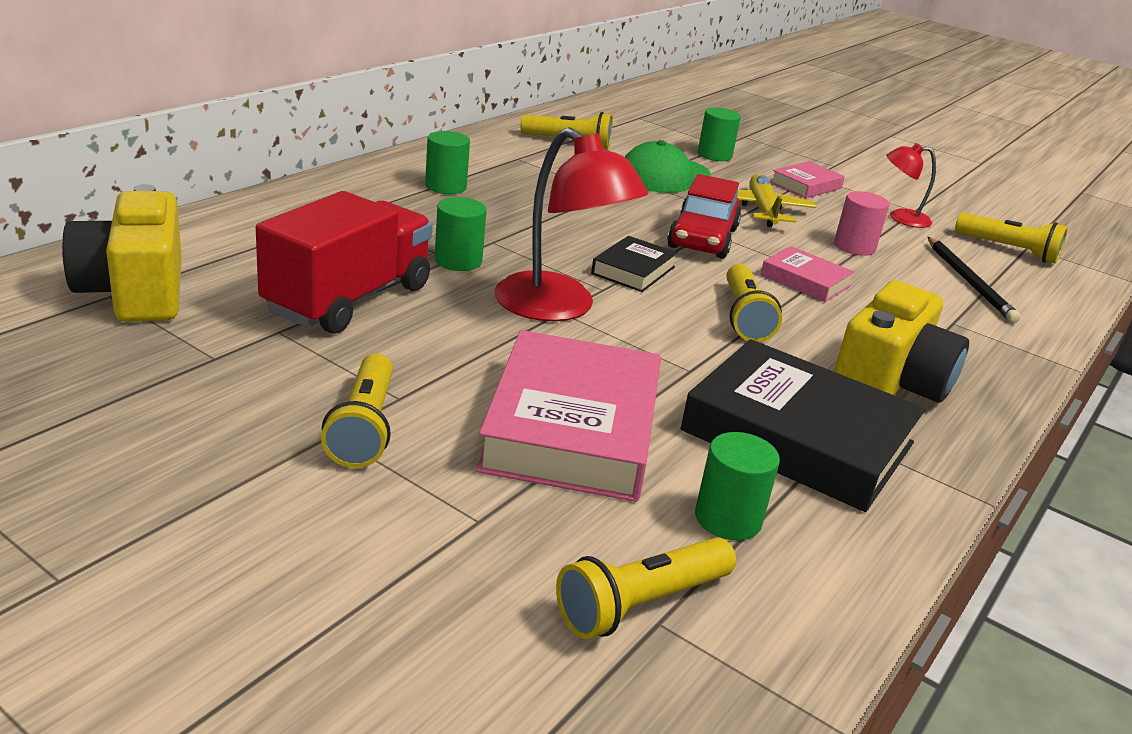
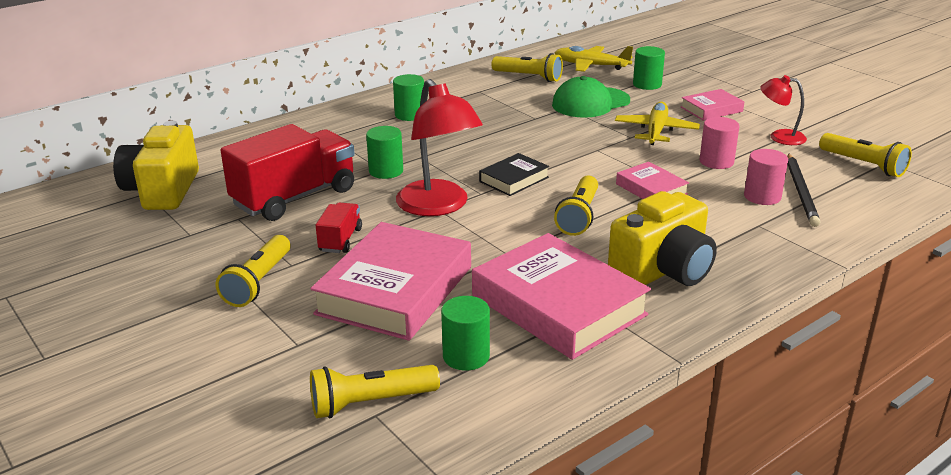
camera: 20 degrees right, 0 degrees up
(451, 358) = (340, 240): none -> red truck
(635, 131) = (591, 66): none -> yellow plane
(702, 238) = (587, 154): red car -> none
(798, 437) = (558, 305): black book -> pink book
(933, 288) = (762, 196): none -> pink cylinder

